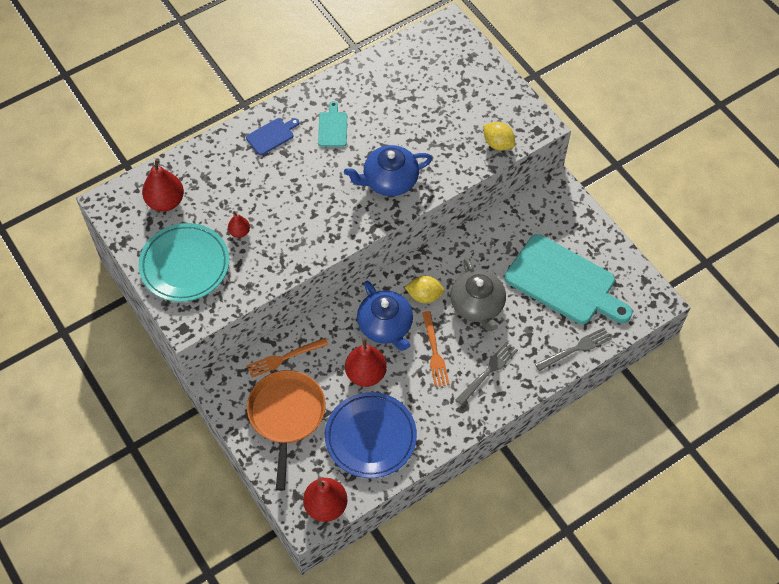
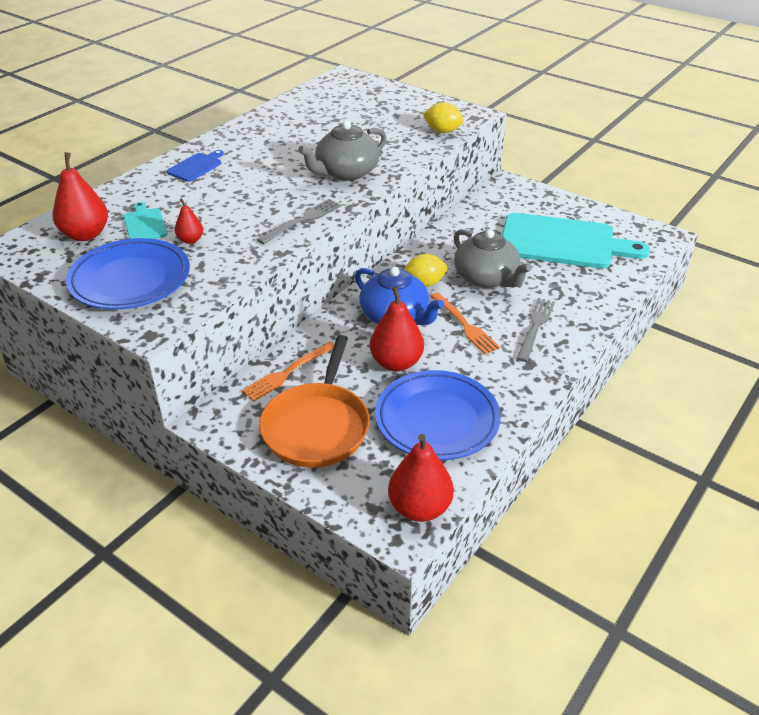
camera: 20 degrees left, 20 degrees down
(185, 265) = (130, 280): turquoise plate -> blue plate
(286, 415) = (317, 426): orange pan -> orange pan turned 150 degrees counterclockwise
(332, 127) = (262, 150): turquoise cutting board -> turquoise cutting board (144, 224)
(389, 180) = (346, 172): blue teapot -> grey teapot
(576, 349) = (614, 287): grey fork -> grey fork (302, 220)

